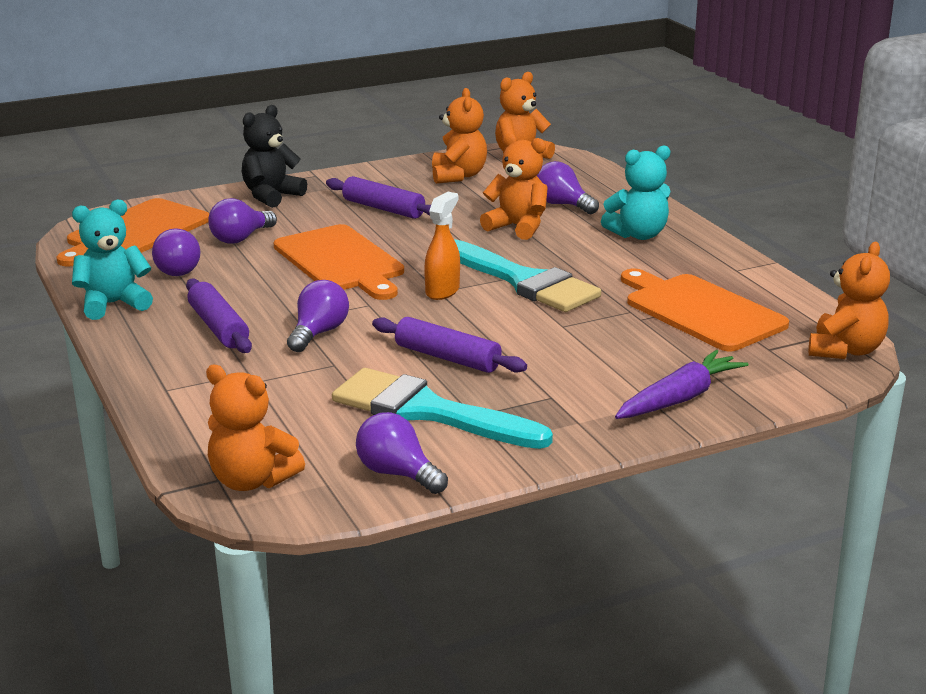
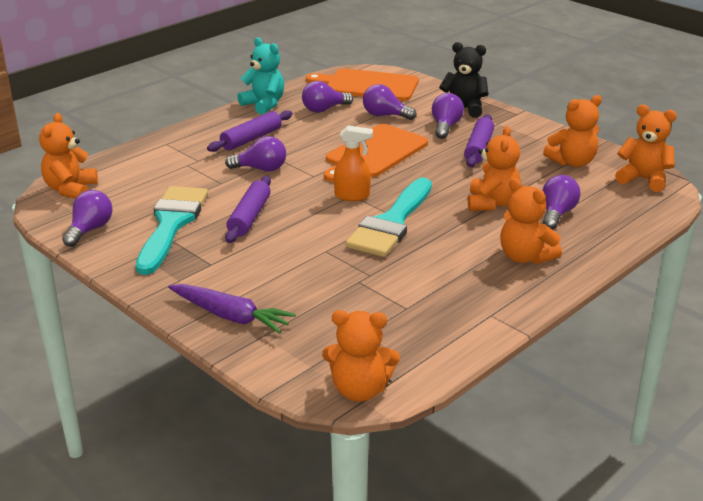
camera: 70 degrees right, 5 degrees up
(310, 213) = (445, 127): none -> purple light bulb
(638, 235) = (525, 257): turquoise teddy bear -> orange teddy bear
(700, 311) = (391, 306): orange cutting board -> none

